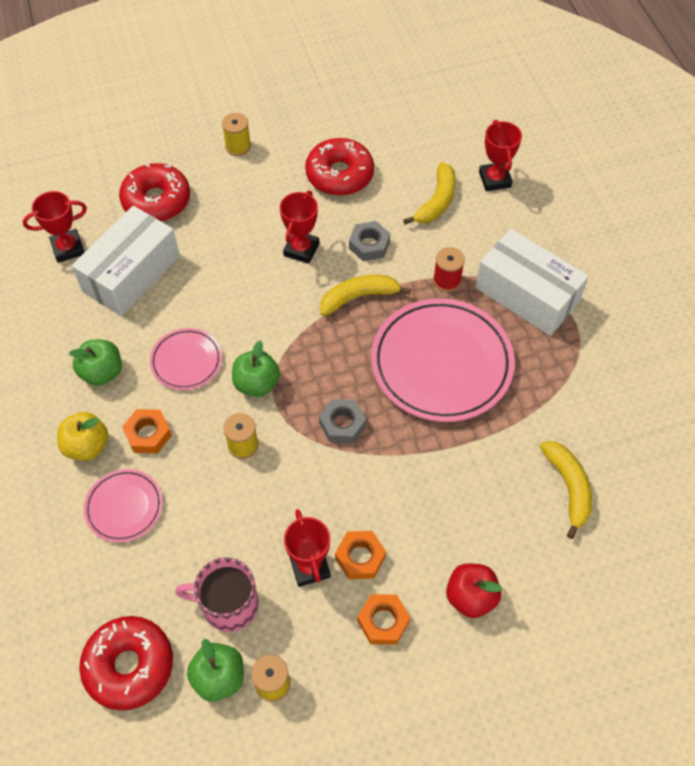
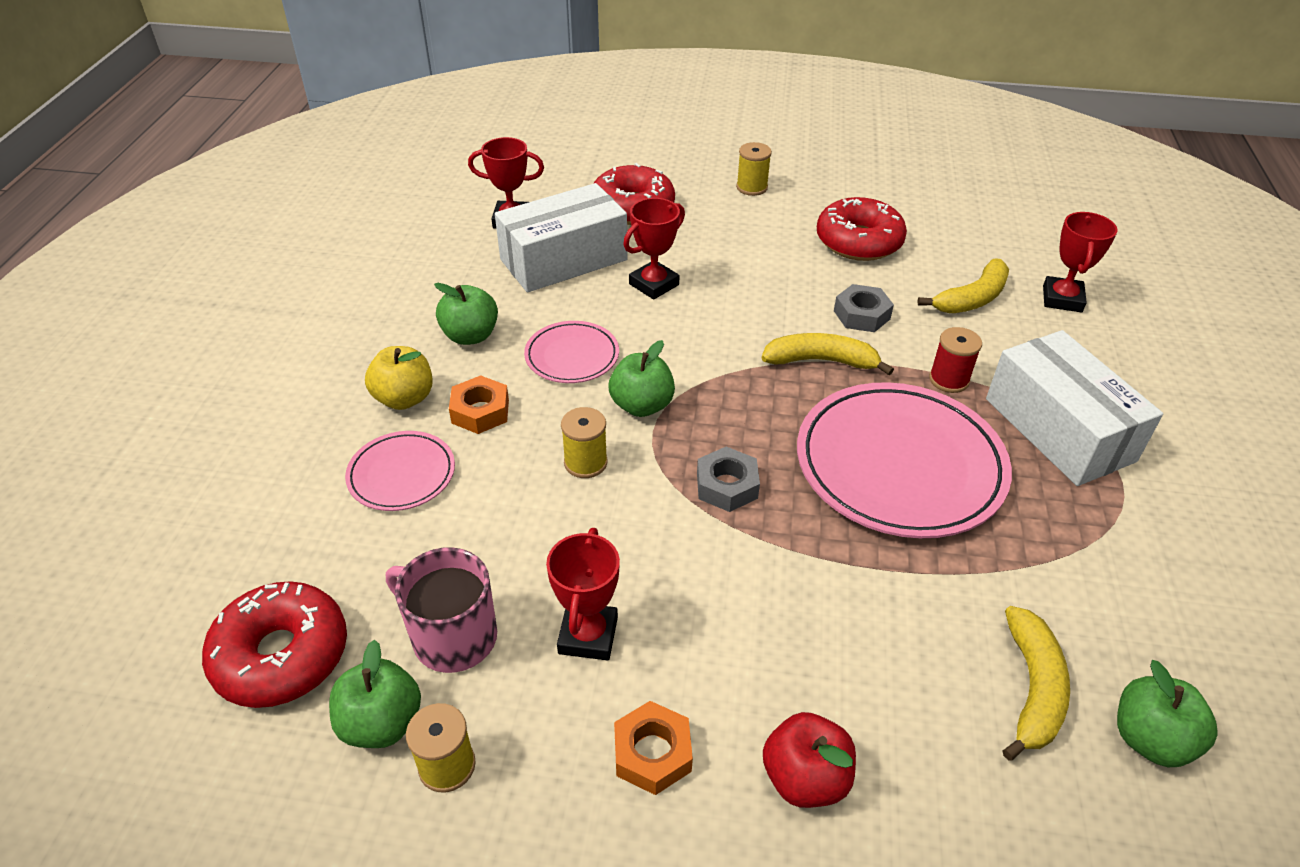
camera: 25 degrees right, 15 degrees down
(301, 249) = (773, 295): red trophy -> red trophy (654, 284)
(360, 557) = (665, 653): orange nut -> none
(636, 491) = (1150, 739): none -> green apple

